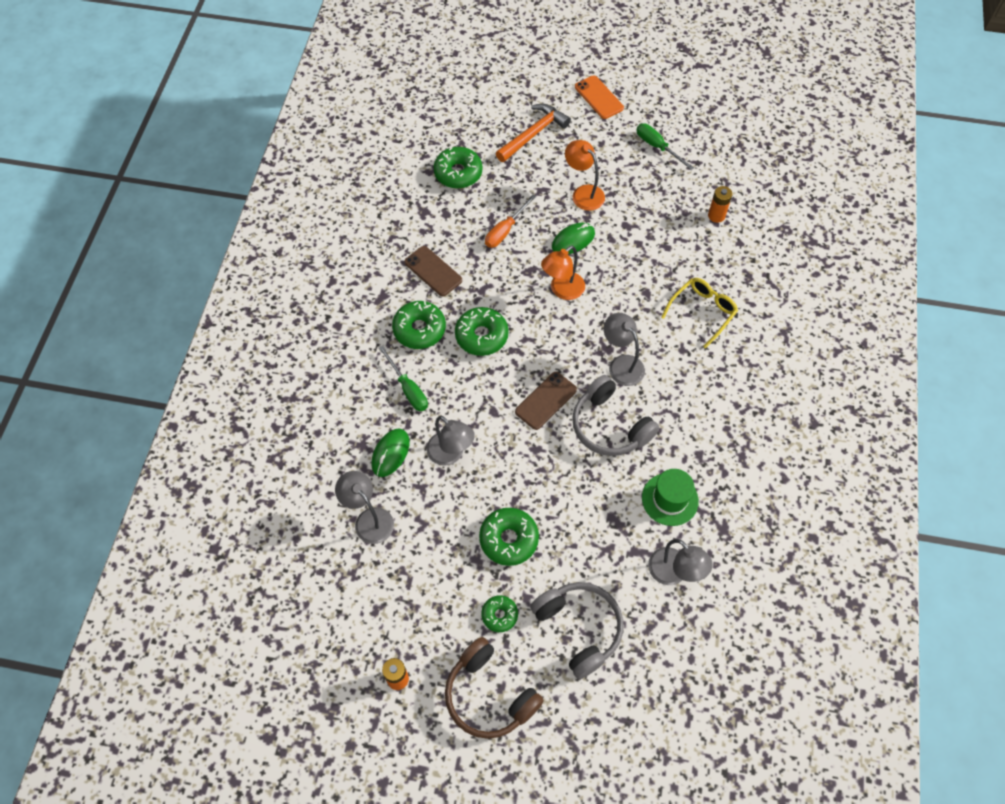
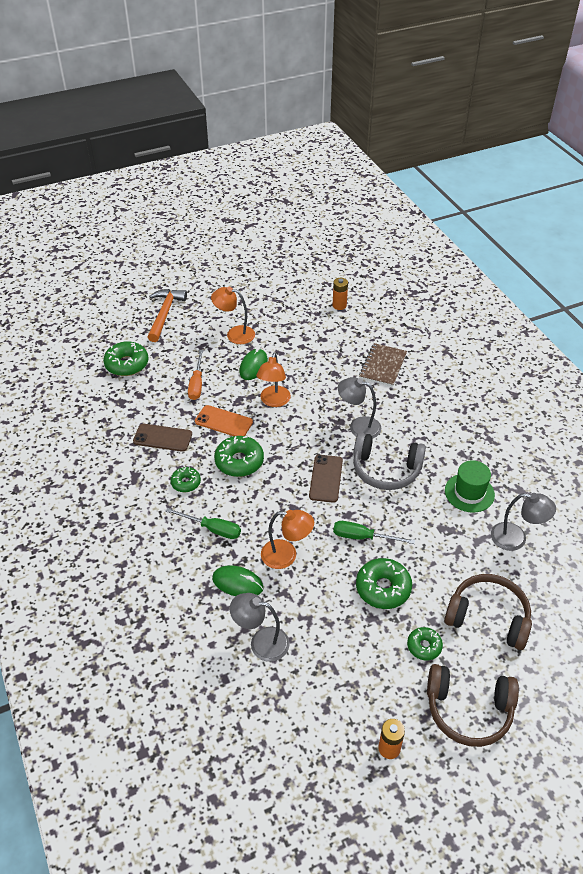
camera: 35 degrees left, 15 degrees down
(390, 453) = (237, 583): green mouse -> green mouse turned 60 degrees counterclockwise
(419, 329) = (186, 483): green donut -> green donut, size x0.60
(450, 454) = (286, 555): grey lamp -> orange lamp
(579, 628) = (488, 617): grey headphones -> brown headphones
(599, 97) = (194, 272): orange phone -> orange phone (223, 422)
(657, 147) = (262, 283): green screwdriver -> green screwdriver (363, 537)
(702, 312) = (383, 366): yellow glasses -> brown notebook

